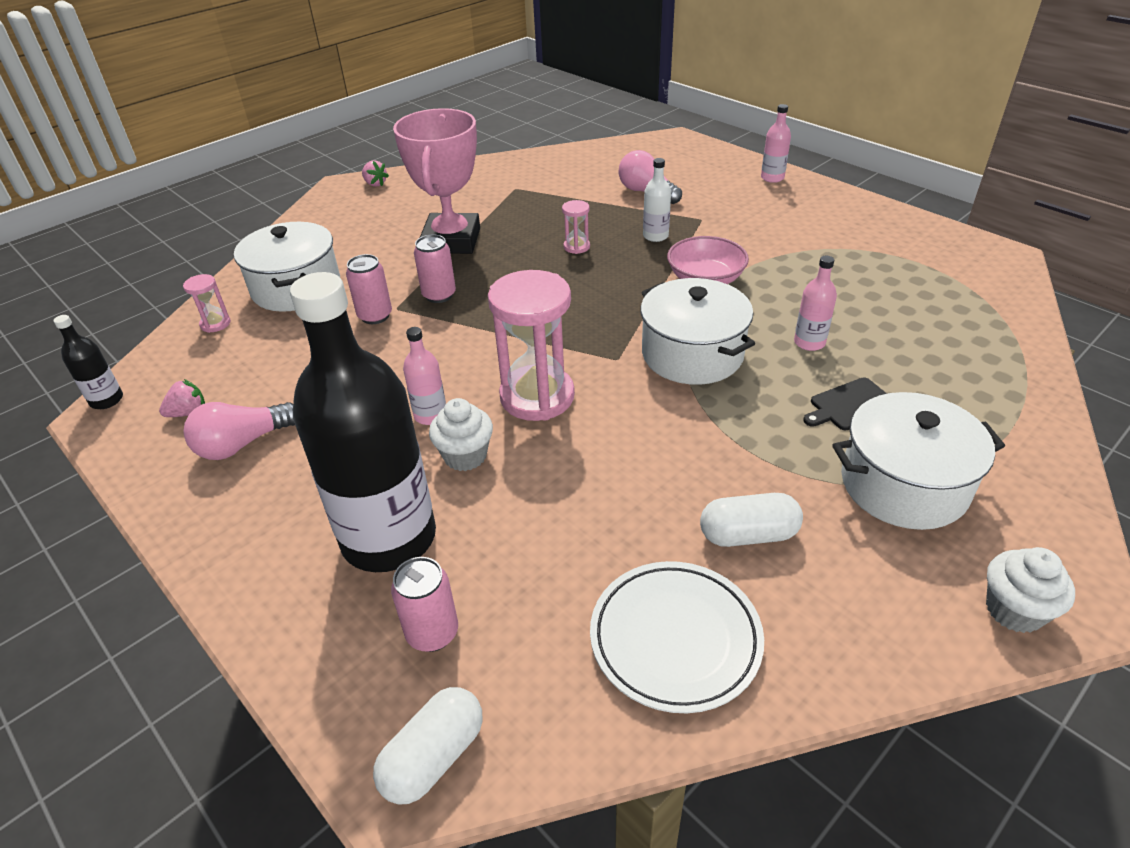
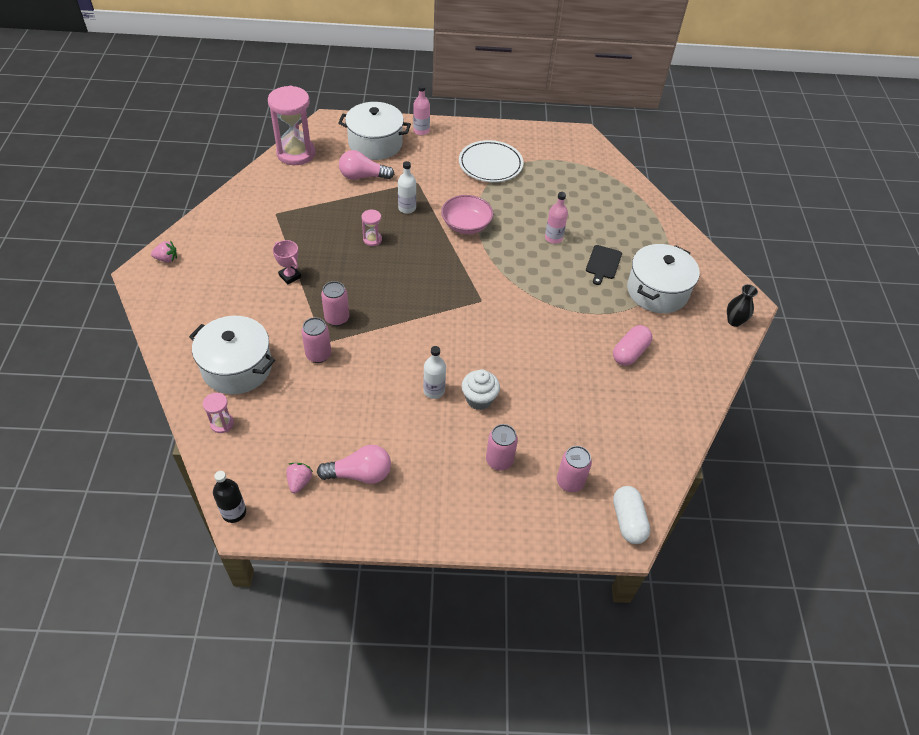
camera: 50 degrees left, 10 degrees up
(242, 444) = (360, 474): pink light bulb -> pink light bulb turned 105 degrees counterclockwise
(389, 538) = (499, 460): black bottle -> pink can
(430, 415) = (434, 391): pink bottle -> white bottle
(451, 241) = (290, 276): pink trophy -> pink trophy, size x0.42
(537, 396) = (471, 346): pink hourglass -> pink hourglass (296, 153)
(675, 639) = (651, 414): white plate -> white plate (490, 164)
(692, 354) = (511, 276): white pot -> white pot (375, 144)
(748, 535) = (630, 352): white capsule -> pink capsule
(1014, 610) = (734, 321): white cupcake -> black vase

